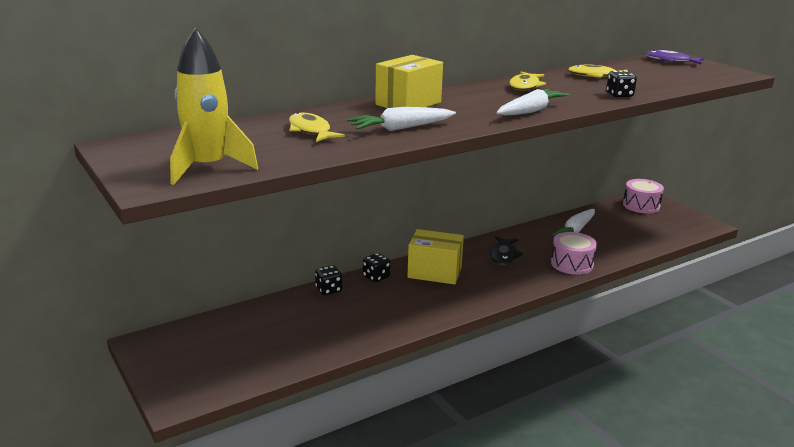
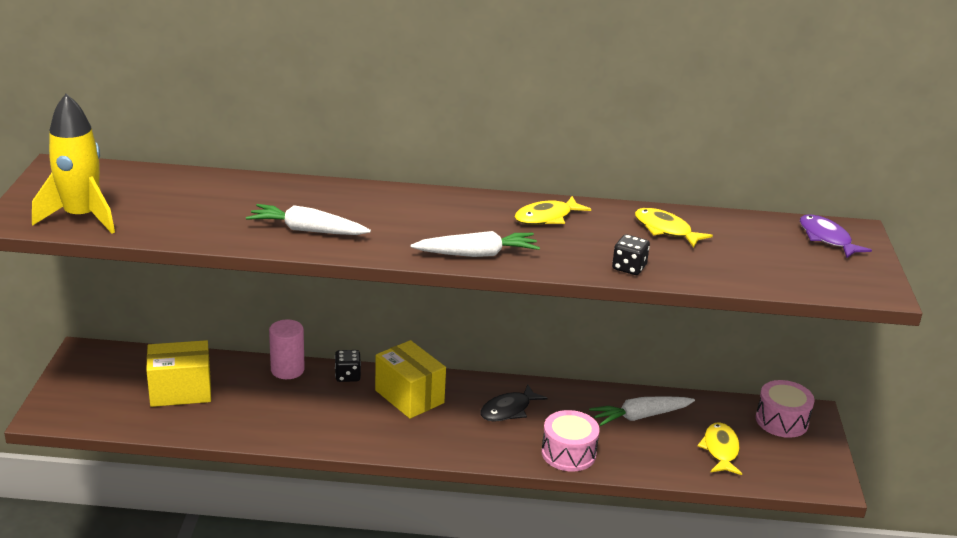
camera: 35 degrees right, 5 degrees up
(310, 131) = (227, 204): yellow fish -> yellow fish (720, 450)
(328, 290) = (287, 370): black dice -> pink cylinder
(408, 103) = (376, 200): yellow box -> yellow box (180, 391)

